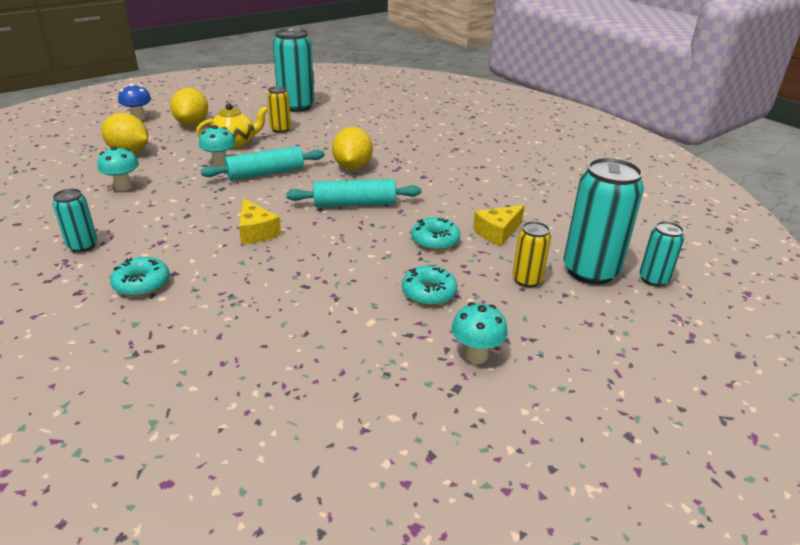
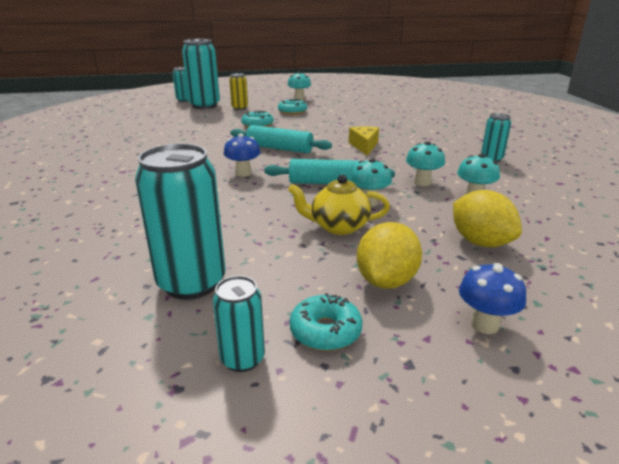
camera: 150 degrees left, 5 degrees down
(142, 284) = (444, 136): turquoise donut -> turquoise donut (325, 331)
(174, 192) = (422, 182): none -> turquoise mushroom
(246, 94) = (242, 359): none -> turquoise can
(280, 129) = (264, 236): yellow can -> none
(352, 167) = (243, 173): yellow lemon -> blue mushroom
(497, 232) = (216, 122): yellow cheese -> none

